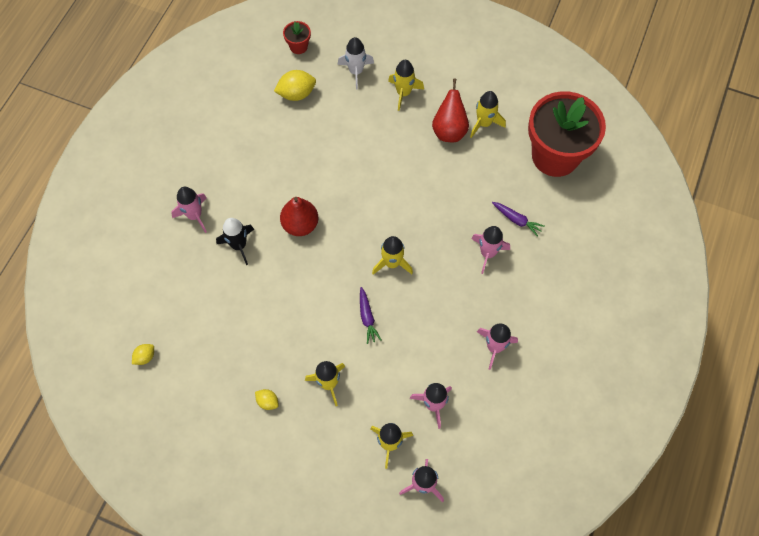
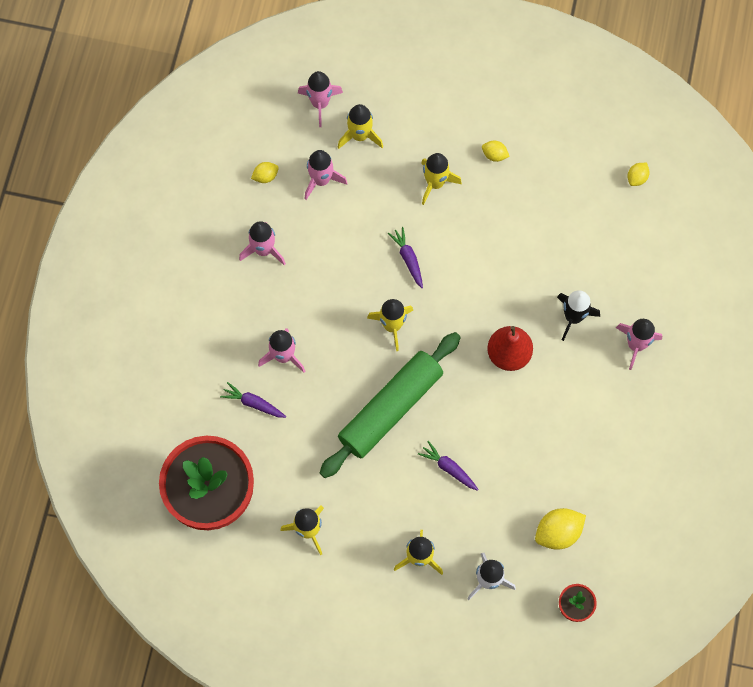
camera: 170 degrees right, 5 degrees up
(368, 149) = (449, 468): none -> purple carrot
(405, 199) = (390, 408): none -> green rolling pin
(449, 130) = (351, 512): red pear -> none
(485, 417) = (265, 176): none -> yellow lemon

